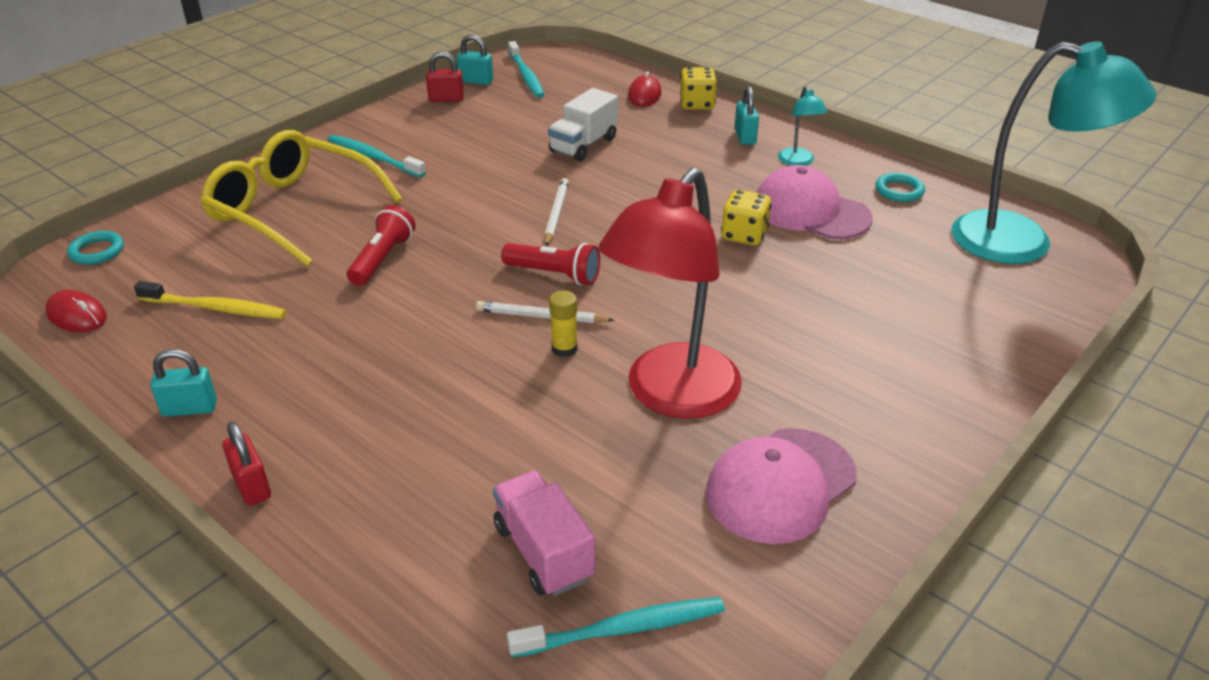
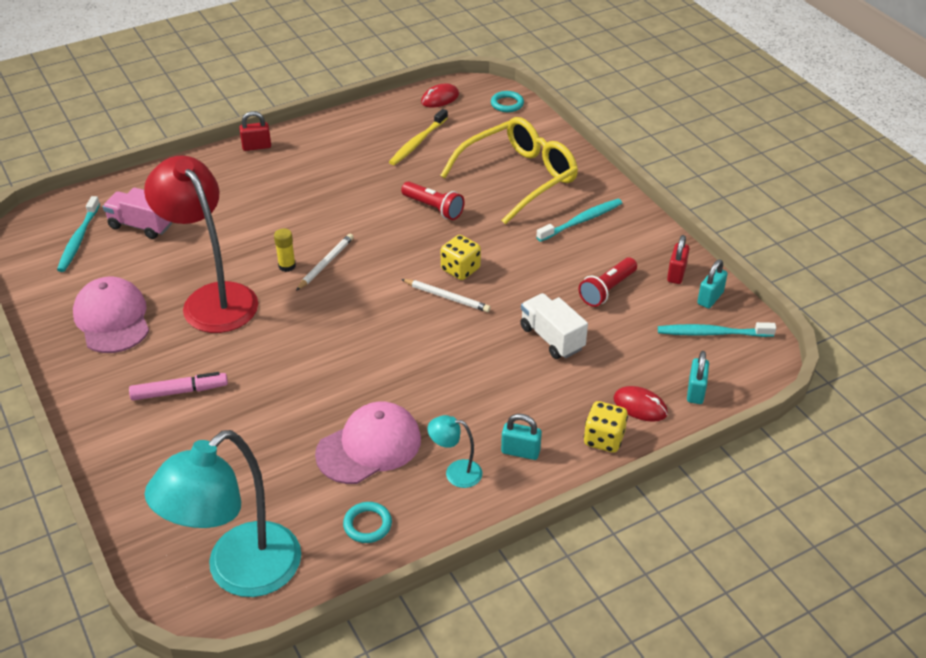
camera: 110 degrees right, 5 degrees up
(190, 408) = (330, 131): turquoise padlock -> turquoise padlock (695, 391)
(543, 552) = (141, 226): pink truck -> pink truck turned 150 degrees counterclockwise
(554, 275) = (368, 279): red flashlight -> red flashlight (607, 290)
(744, 235) = (359, 391): yellow dice -> yellow dice (460, 269)
(853, 363) = (179, 391): none -> pink marker

